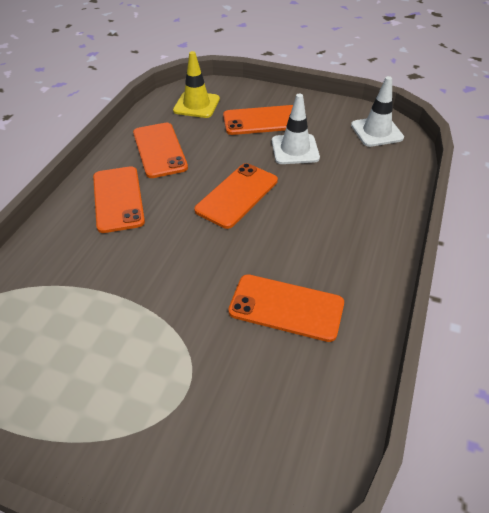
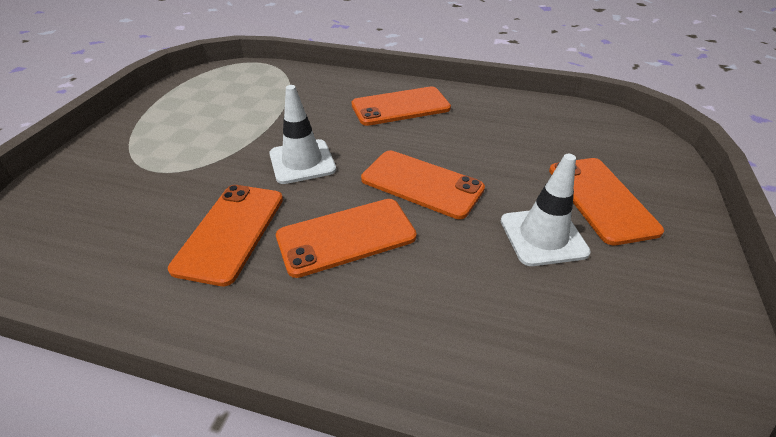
camera: 85 degrees right, 5 degrees down
(159, 150) = (490, 121): orange phone -> orange phone (346, 237)
(196, 105) = (601, 138): yellow traffic cone -> none
(376, 132) = (660, 360): white traffic cone -> white traffic cone (302, 162)

